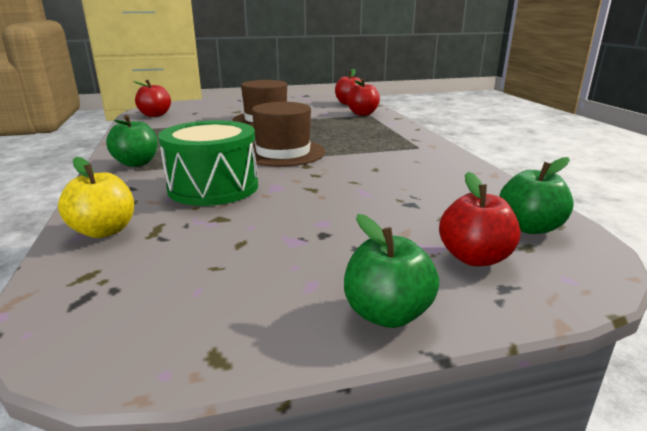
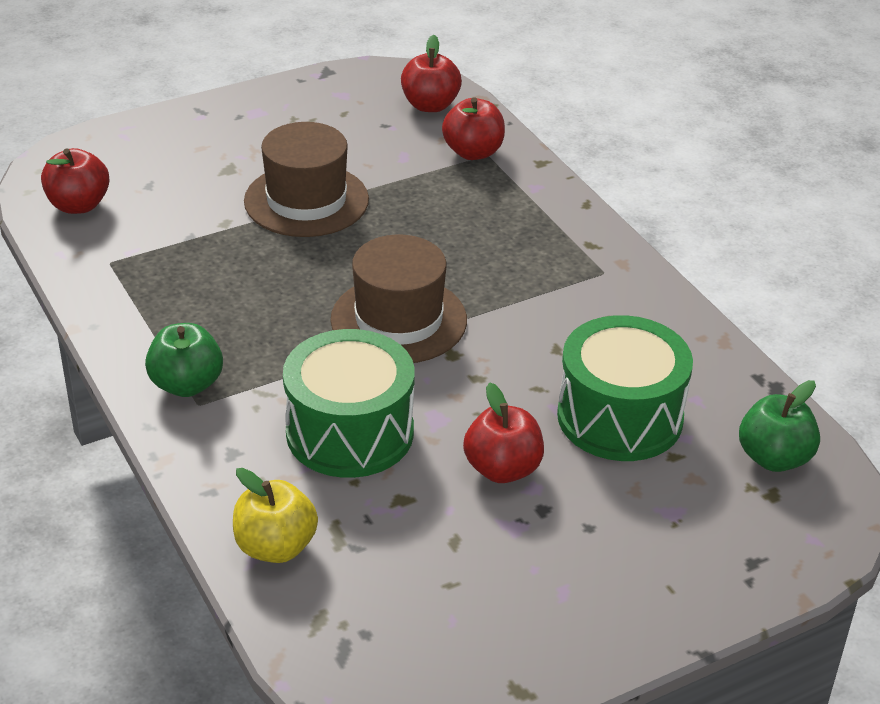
camera: 15 degrees left, 15 degrees up
(387, 314) = (649, 616): green apple -> none
(407, 197) = (620, 417): none -> green drum
(474, 258) = (718, 522): red apple -> red apple (502, 469)

